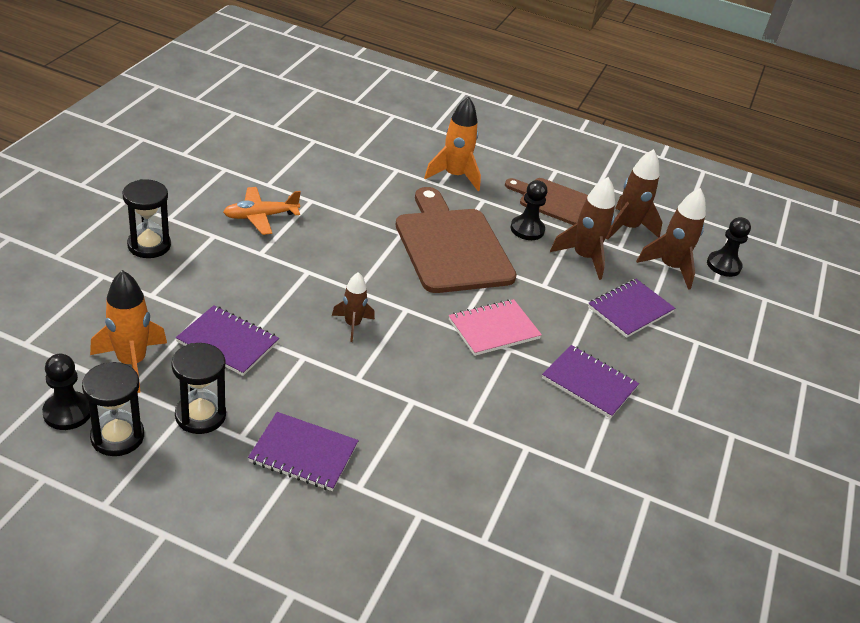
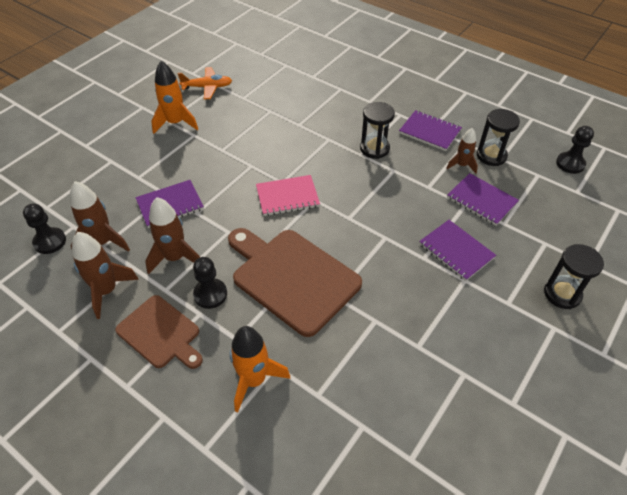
camera: 160 degrees left, 10 degrees up
(117, 437) = (536, 148): black hourglass -> black hourglass (374, 149)
(132, 362) = (542, 191): orange rocket -> orange rocket (175, 123)
(260, 216) = (468, 325): orange plane -> orange plane (207, 87)
(352, 325) = (392, 207): brown rocket -> brown rocket (461, 165)
(451, 246) = (292, 277): brown cutting board -> brown cutting board turned 135 degrees clockwise
(589, 383) = (238, 155): purple notebook -> purple notebook (456, 251)

